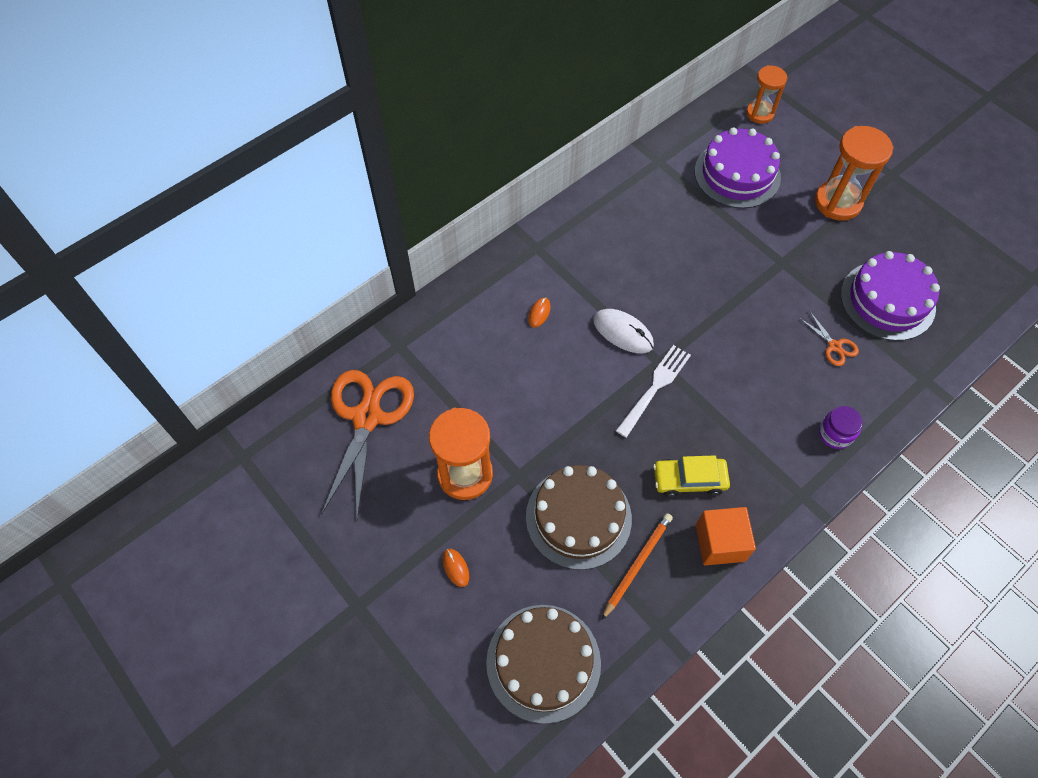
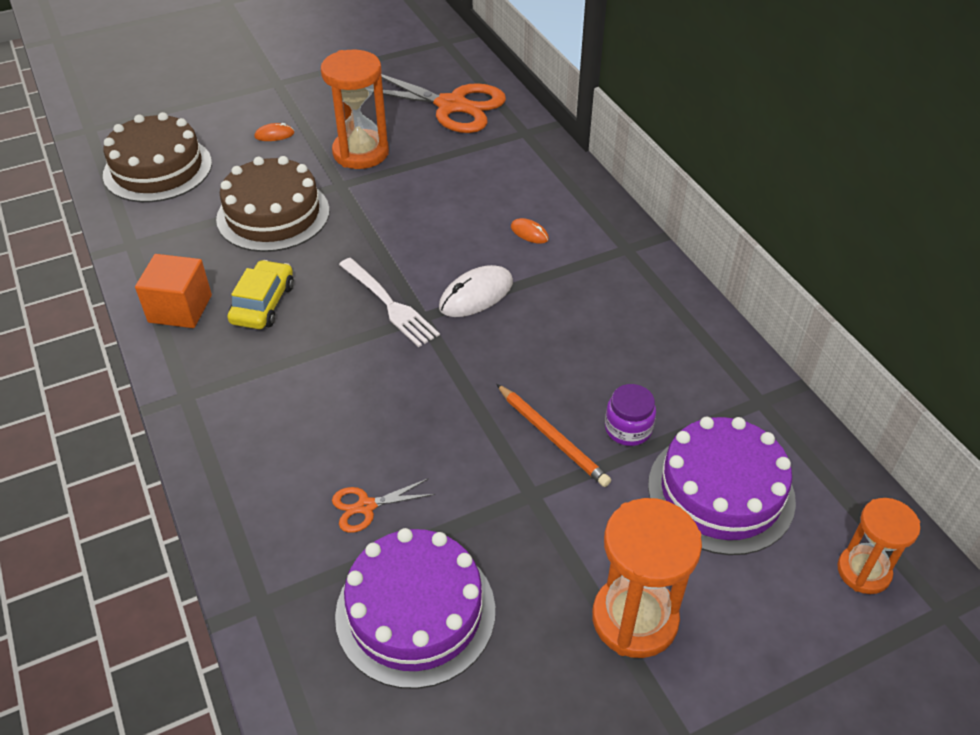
camera: 105 degrees right, 15 degrees down
(637, 564) = (200, 243): orange pencil -> orange pencil (552, 437)
(835, 434) = (240, 457): purple jar -> purple jar (628, 429)

